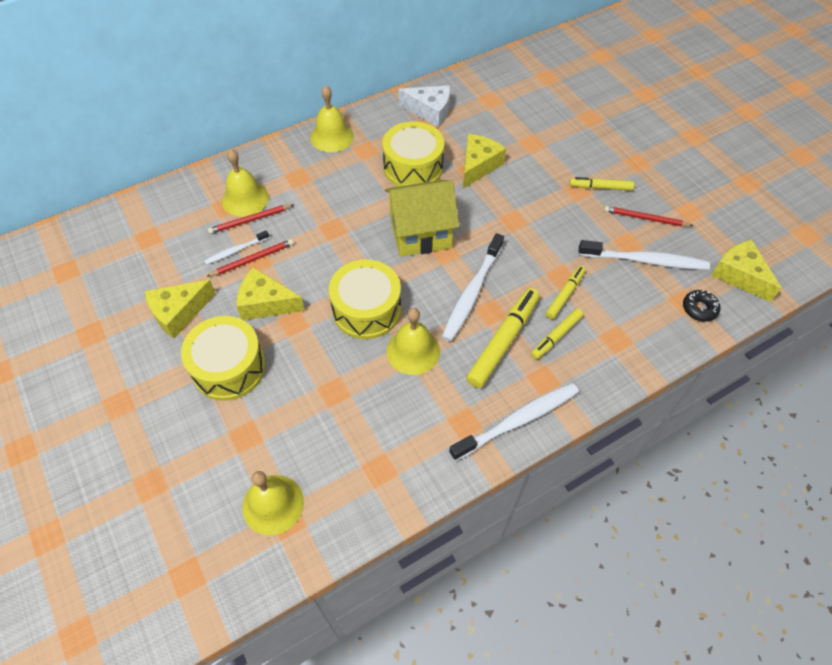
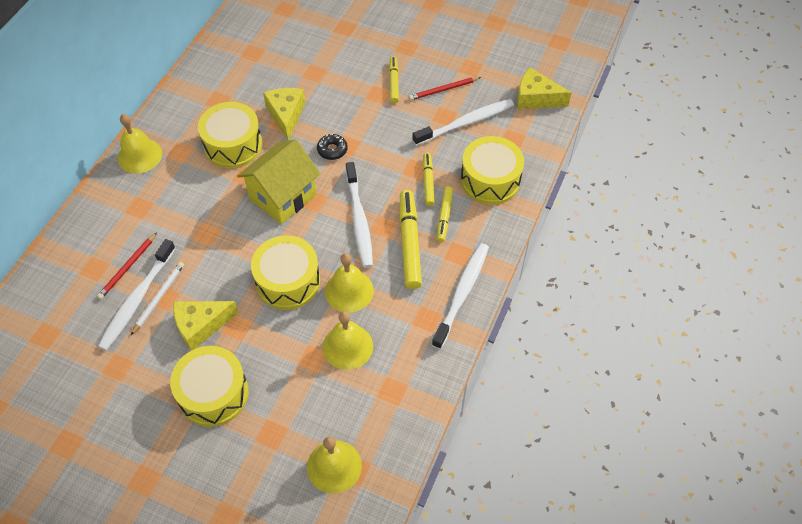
camera: 35 degrees left, 0 degrees up
(179, 313) = (132, 379): yellow cheese -> none
(236, 250) = (137, 299): white toothbrush -> white toothbrush, size x1.88
(245, 199) = (107, 252): yellow bell -> yellow bell (347, 346)
(253, 259) = (158, 298): red pencil -> white pencil
(430, 112) = (209, 89): white cheese -> none
(600, 187) = (394, 82): yellow marker -> yellow marker turned 120 degrees clockwise
(630, 328) = (490, 180): none -> yellow drum
(699, 308) = (526, 138): black donut -> black donut (332, 150)

